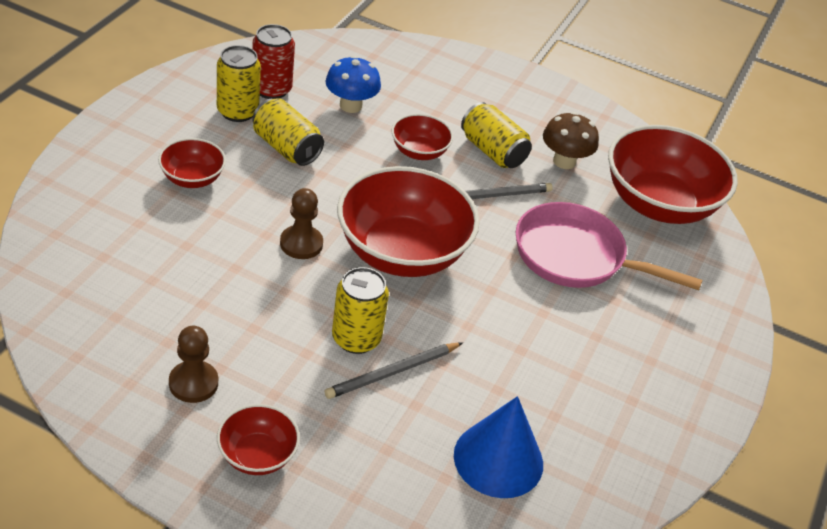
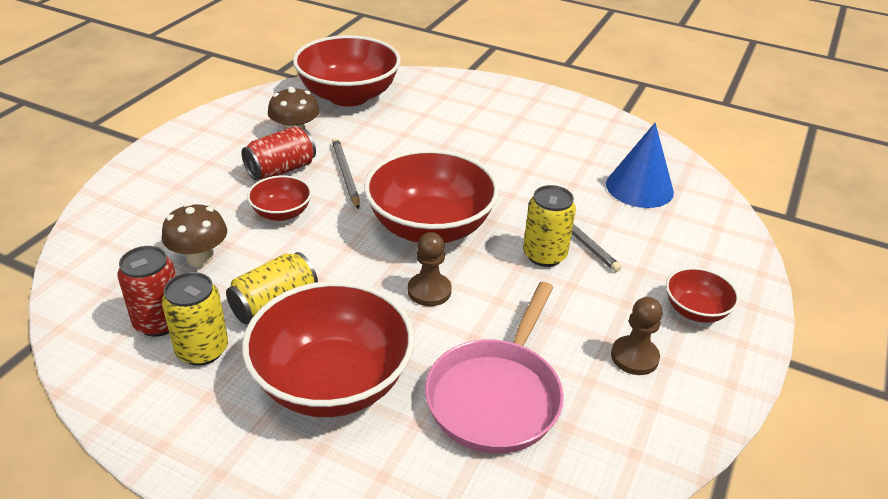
camera: 85 degrees left, 5 degrees down
(192, 178) = (332, 382): red bowl -> red bowl, size x2.05
(350, 105) = (199, 258): blue mushroom -> brown mushroom
(492, 151) = (281, 170): yellow can -> red can
(576, 256) = (417, 138): pink pan -> pink pan (496, 396)

